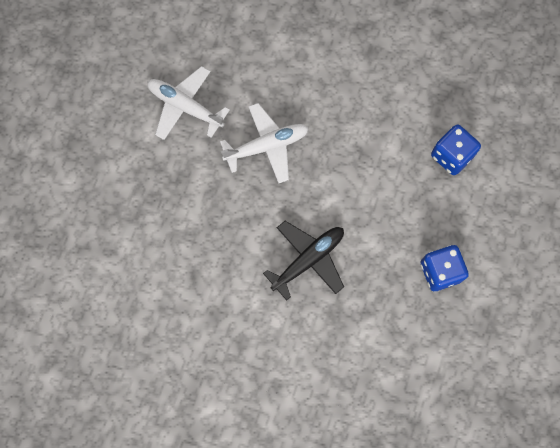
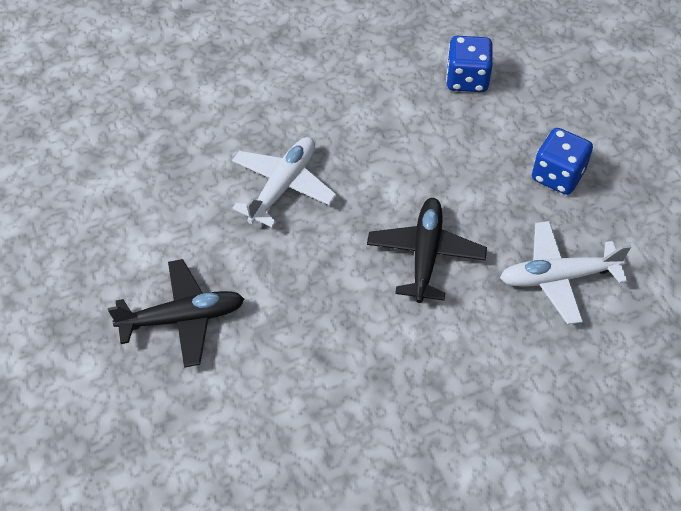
camera: 40 degrees left, 20 degrees down
(140, 190) = (183, 318): none -> black plane
(185, 106) = (161, 208): white plane -> white plane (557, 277)

